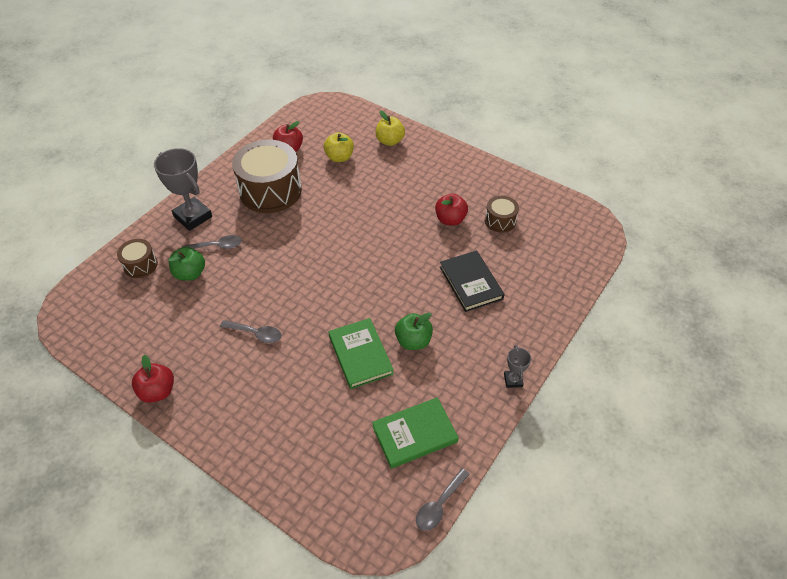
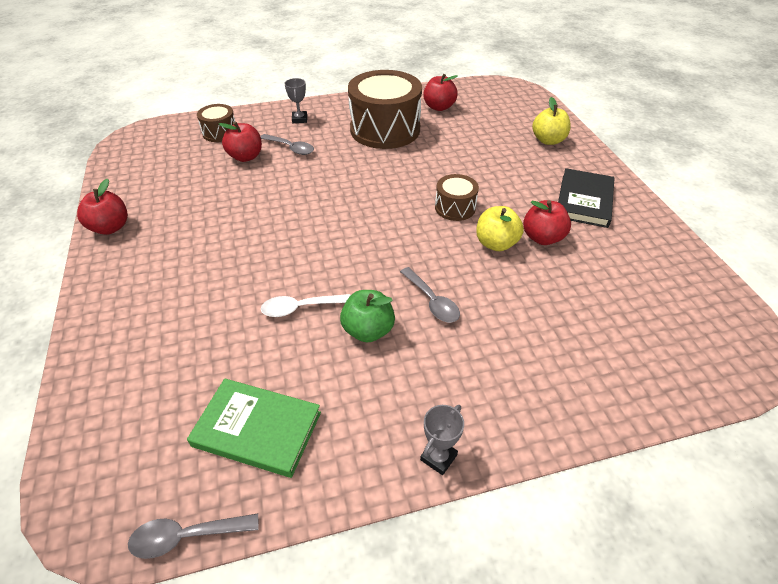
camera: 40 degrees right, 5 degrees down
(190, 273) = (246, 157): green apple -> red apple
(193, 217) = (299, 119): grey trophy -> grey trophy, size x0.49
(256, 333) = (235, 230): grey spoon -> grey spoon (432, 301)
(339, 157) = (479, 132): yellow apple -> yellow apple (496, 243)
(360, 355) = (300, 308): green book -> white spoon
(470, 283) = (500, 312): black book -> black book (584, 201)
(500, 221) = (606, 270): brown drum -> brown drum (455, 207)

